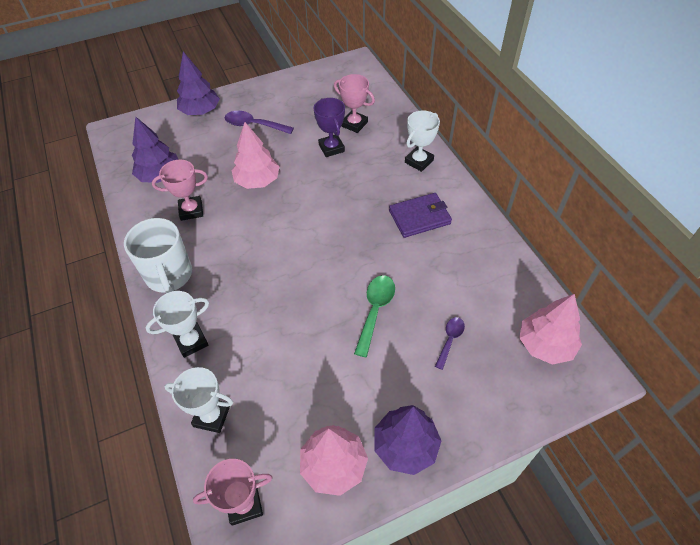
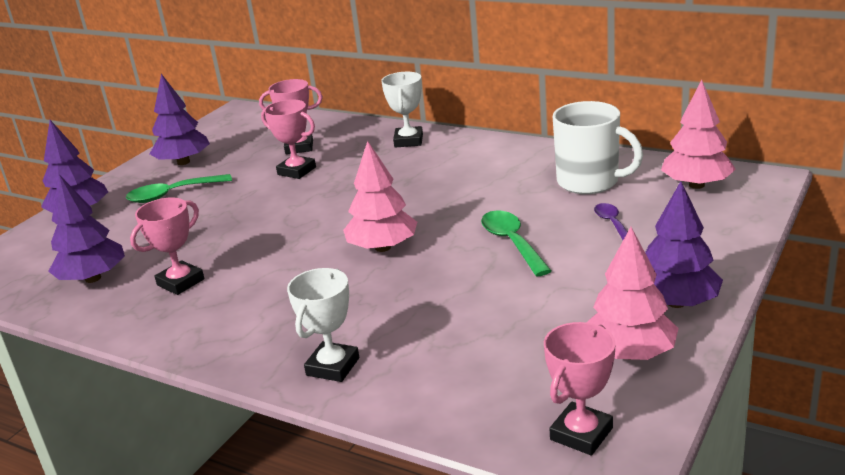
camera: 35 degrees left, 25 degrees down
(169, 276) = (225, 338): white mug -> white mug (590, 182)
(211, 416) = (445, 401): white trophy -> none
(254, 125) = (172, 194): purple spoon -> green spoon
(257, 181) = (238, 227): pink tree -> pink tree (382, 247)
(285, 97) = (183, 162): none -> purple tree
(331, 148) = (296, 171): purple trophy -> pink trophy
(419, 217) = (464, 171): purple wallet -> none

